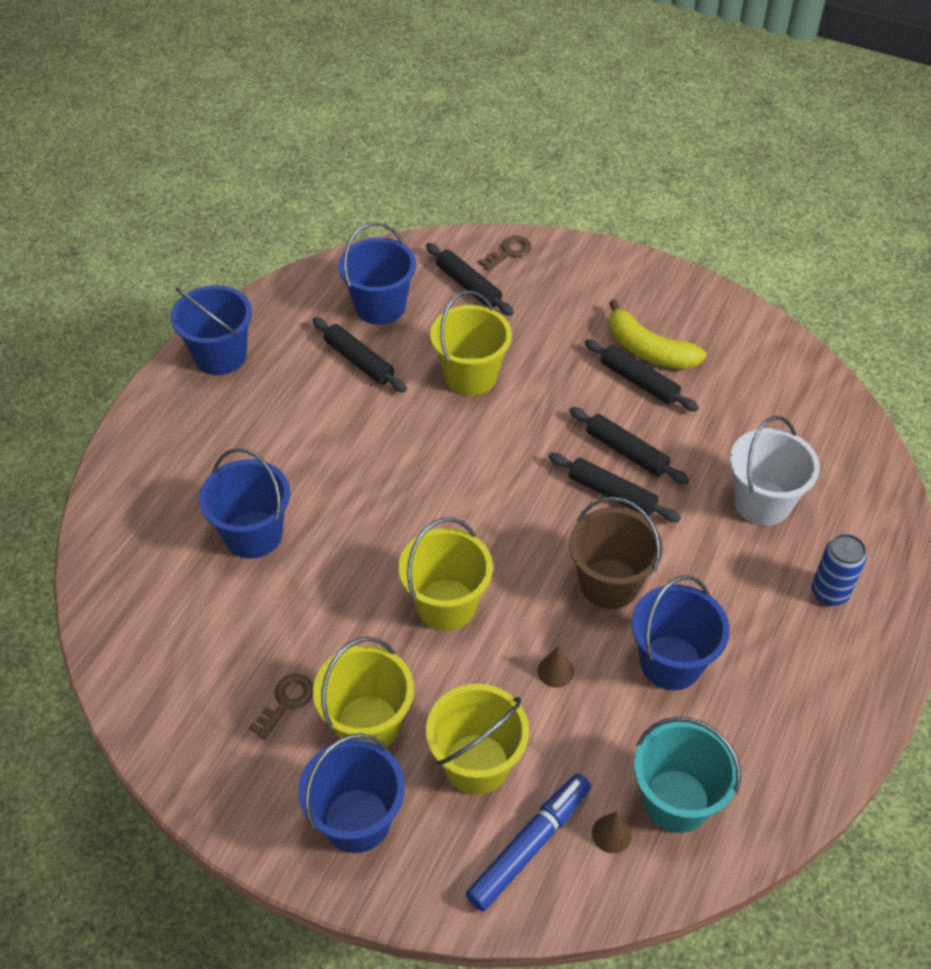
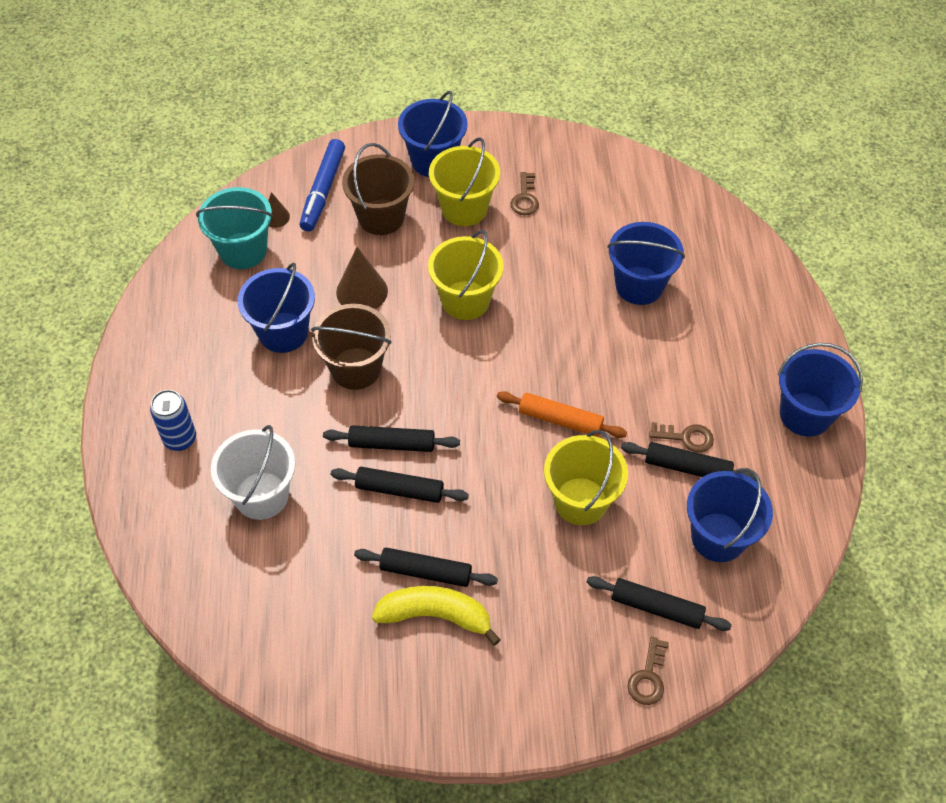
camera: 150 degrees right, 5 degrees up
(338, 383) = (686, 437): none -> brown key
(437, 445) = (560, 420): none -> orange rolling pin
(477, 764) = (381, 217): yellow bucket -> brown bucket
(555, 671) = (362, 291): brown cone -> brown cone, size x1.82

